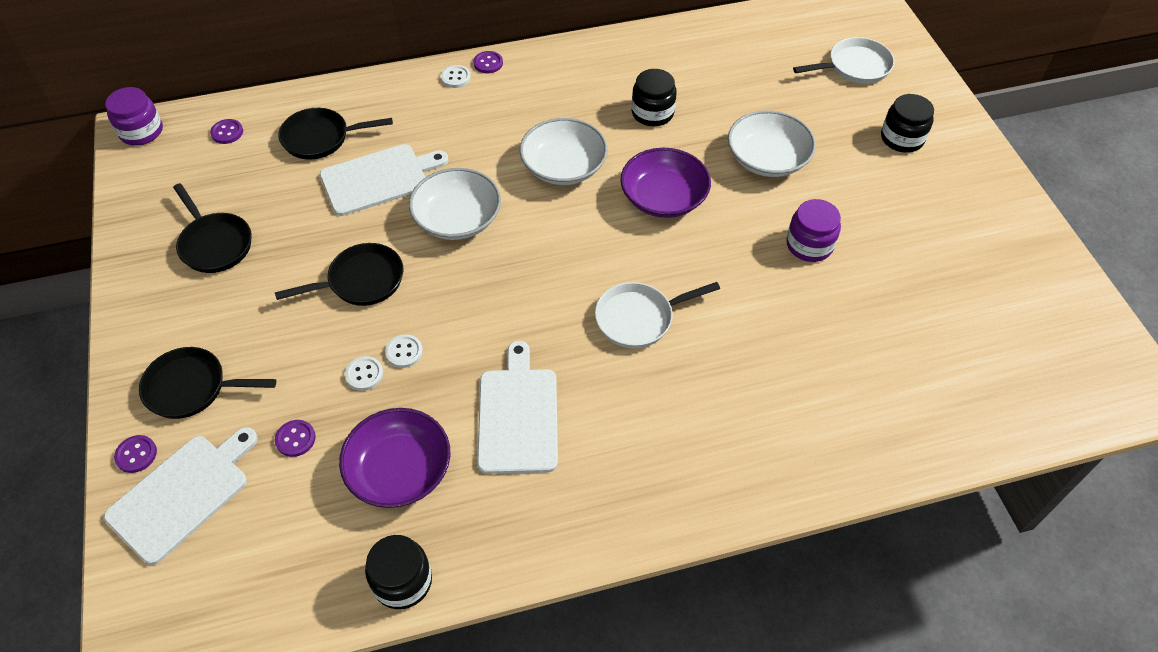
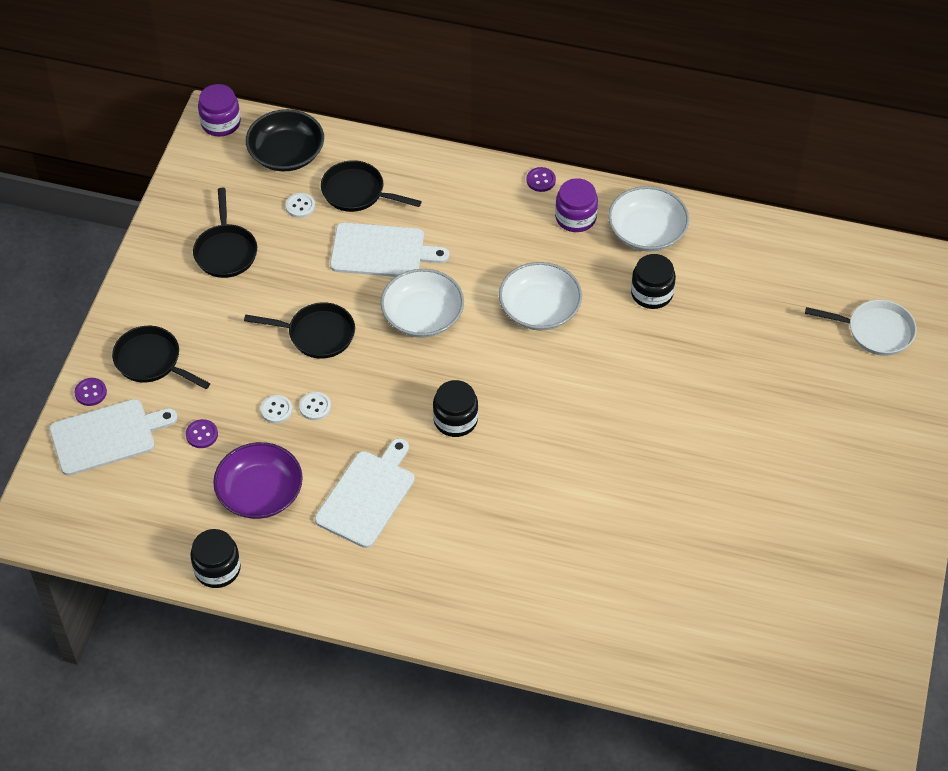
camera: 30 degrees right, 0 degrees up
(227, 132) = (286, 153): purple button -> black bowl
(455, 77) = (503, 182): white button -> white button (300, 206)
(639, 318) = (509, 467): white pan -> none
(663, 198) = (603, 376): purple bowl -> none
(767, 159) = (721, 382): white bowl -> white bowl (647, 232)
(809, 245) = (695, 474): purple jar -> purple jar (575, 217)
(902, 138) = (859, 419): black jar -> black jar (455, 420)

